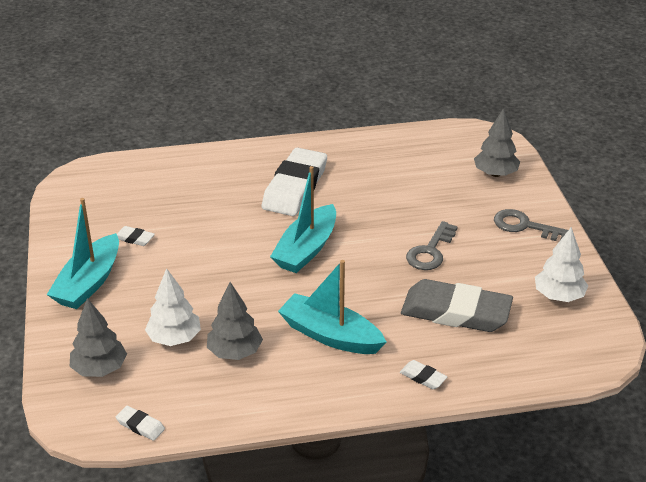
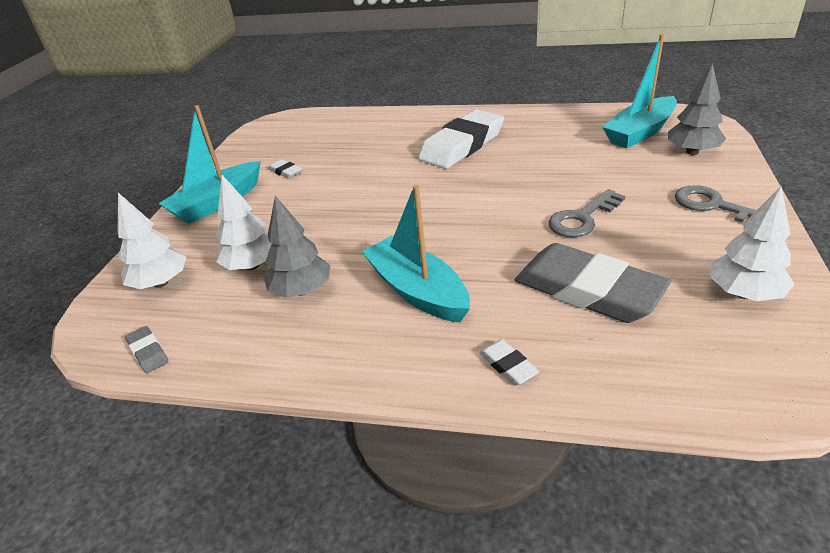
camera: 25 degrees right, 0 degrees up
(99, 369) = (160, 283): grey tree -> white tree
(140, 425) = (148, 352): white eraser -> grey eraser
(306, 249) = (441, 199): turquoise boat -> turquoise boat (640, 132)

